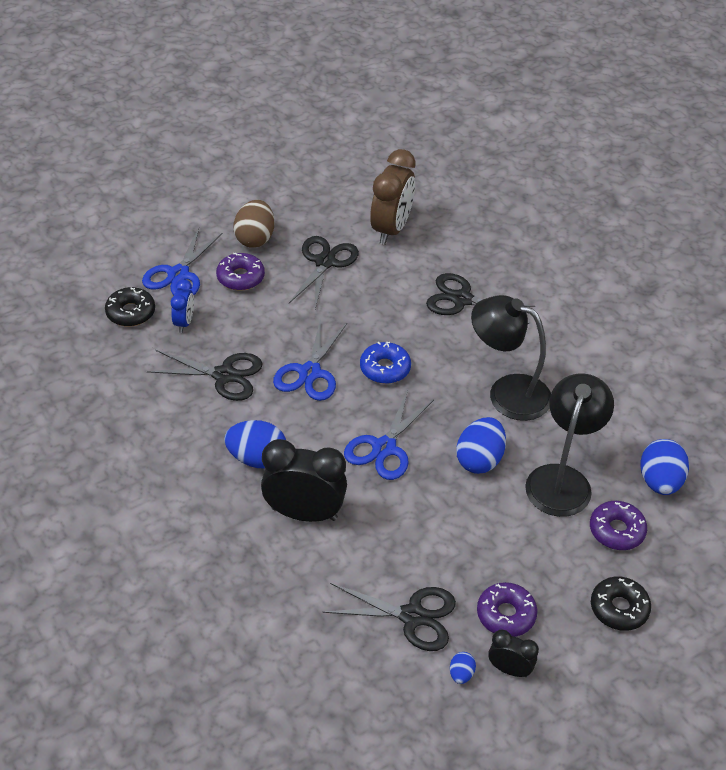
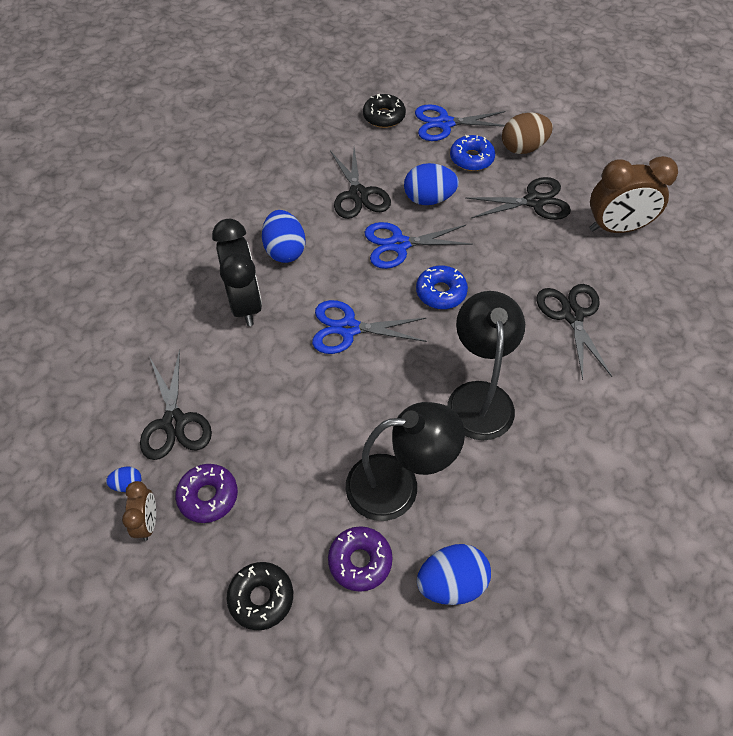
camera: 65 degrees right, 10 degrees up
(184, 322) = (396, 149): blue clock -> none
(240, 277) = (471, 158): purple donut -> blue donut
(479, 460) = (379, 406): blue egg -> blue egg (428, 199)
(509, 669) = (148, 522): black clock -> brown clock

